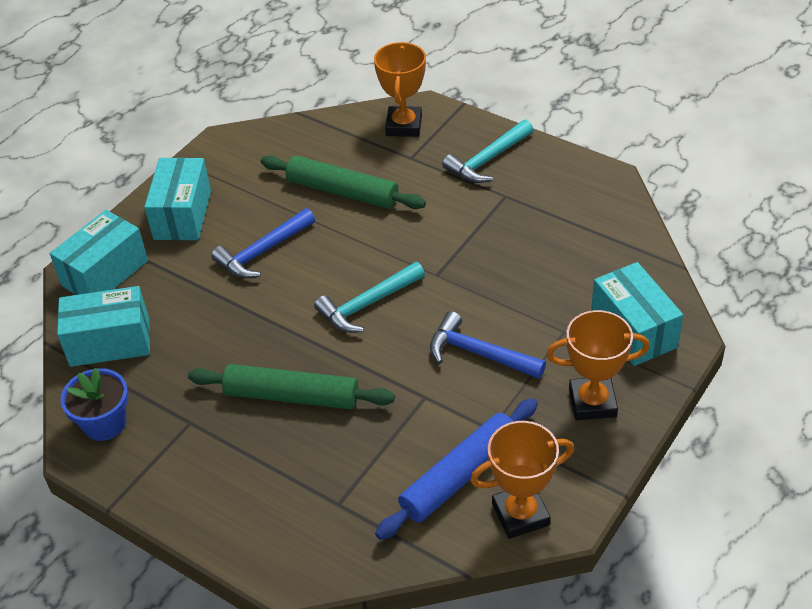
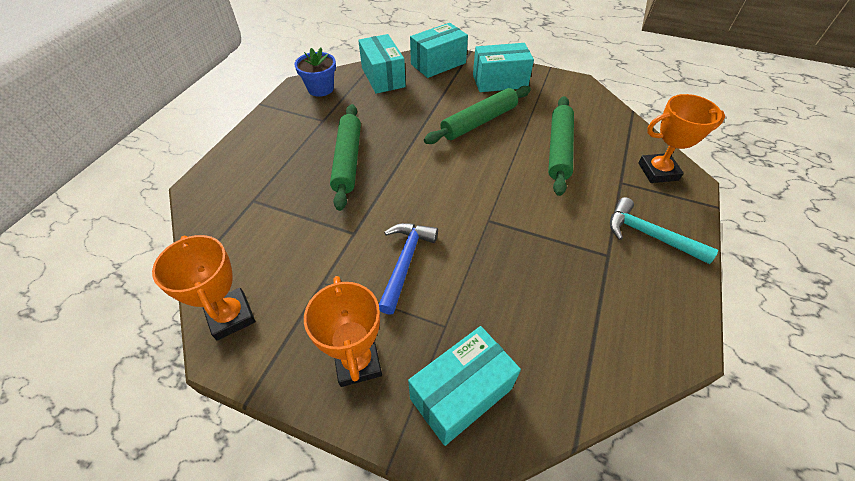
camera: 75 degrees right, 5 degrees up
(105, 273) = (438, 63): turquoise box -> turquoise box turned 60 degrees counterclockwise
(262, 252) = (479, 122): blue hammer -> green rolling pin
(367, 305) = (443, 184): turquoise hammer -> none
(460, 476) = (274, 268): blue rolling pin -> none

